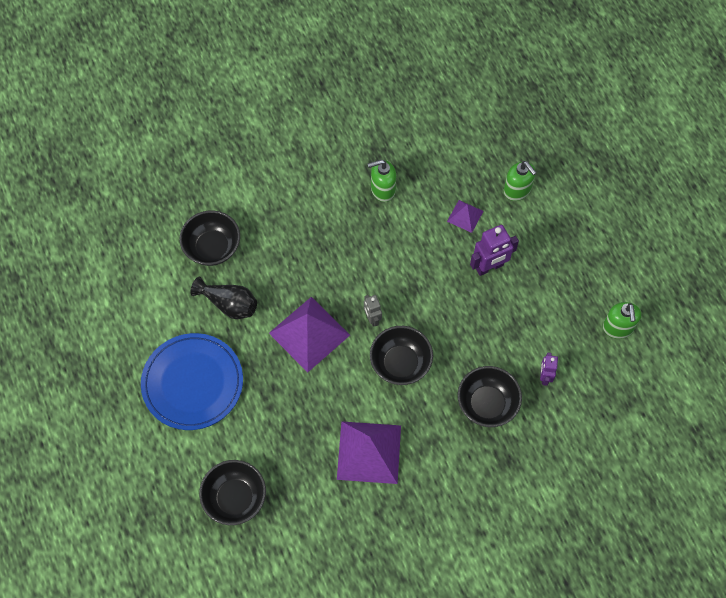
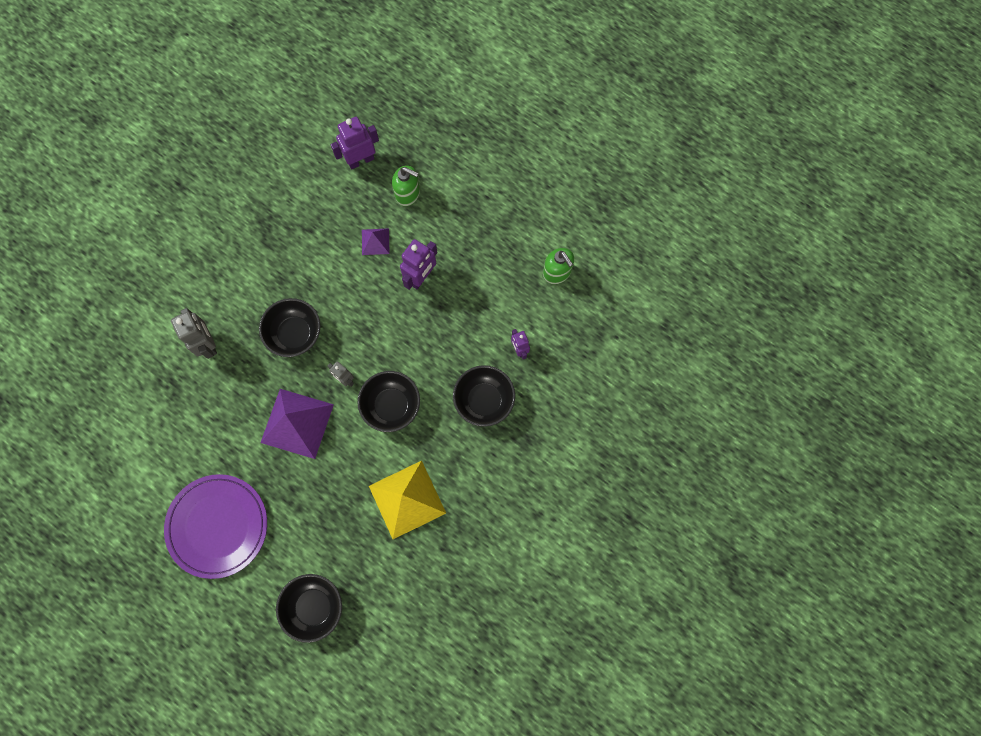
camera: 30 degrees left, 10 degrees up
(193, 383) = (218, 526): blue plate -> purple plate
(212, 247) = (164, 392): black bowl -> black bowl (295, 334)
(229, 304) = (210, 436): black vase -> none
(271, 227) = (208, 344): none -> grey robot
(369, 452) = (407, 499): purple pyramid -> yellow pyramid
(382, 190) = (289, 255): green soap dispenser -> none
(490, 141) = (361, 160): none -> purple robot

